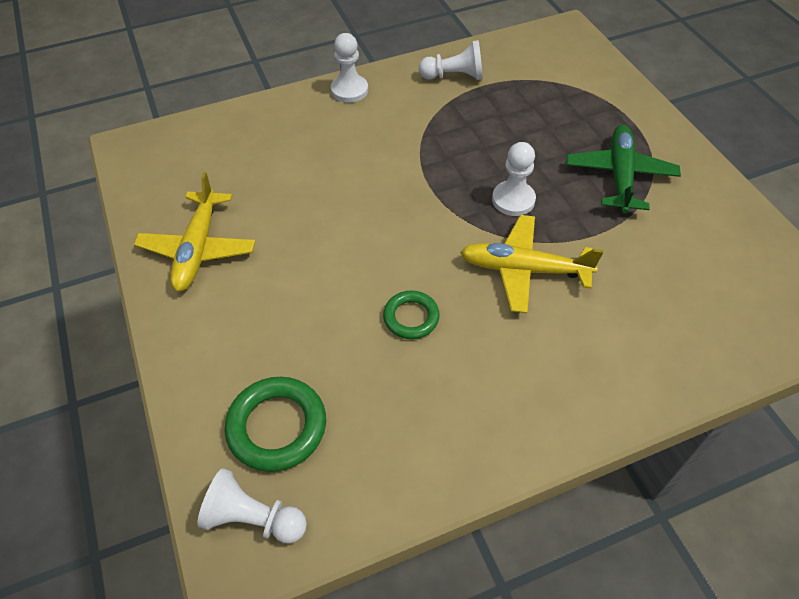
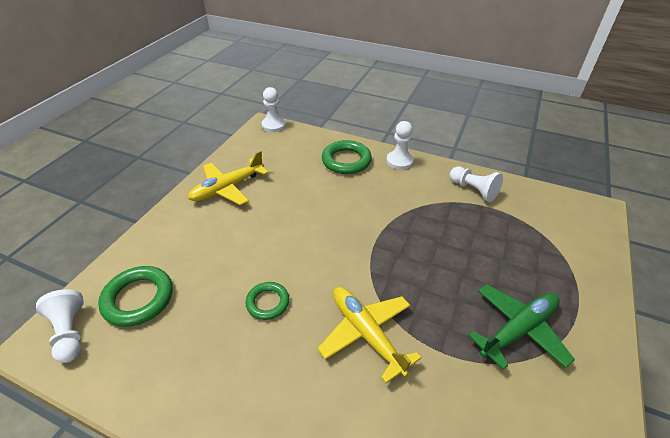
camera: 45 degrees right, 10 degrees down
(292, 126) = (346, 160): none -> green ring
(513, 200) = (416, 286): white pawn -> white pawn (274, 125)

